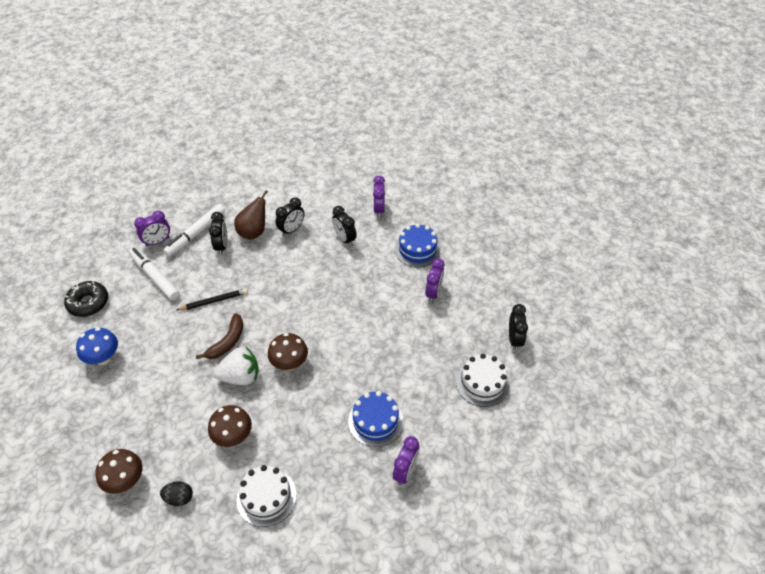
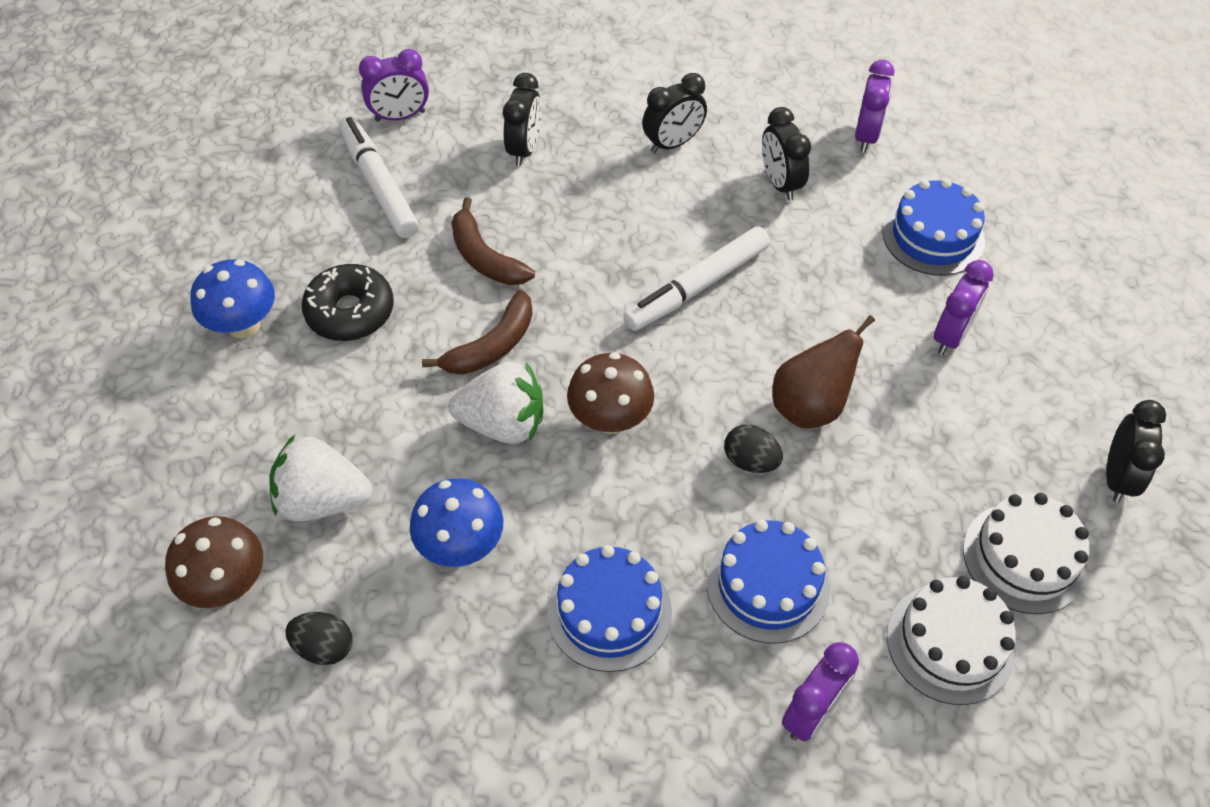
camera: 15 degrees right, 5 degrees up
(88, 303) = (241, 210): black donut -> black donut (350, 312)
(162, 431) = (323, 500): none -> white strawberry
(196, 234) = (478, 115): white marker -> white marker (697, 287)
(214, 301) = (485, 257): black pencil -> brown banana
(233, 437) = (461, 546): brown mushroom -> blue mushroom
(253, 232) = (594, 133): brown pear -> brown pear (810, 406)
(266, 497) = (501, 691): white cake -> white cake (950, 643)
(308, 450) = (609, 612): none -> blue cake
(357, 368) = (750, 461): none -> black egg

